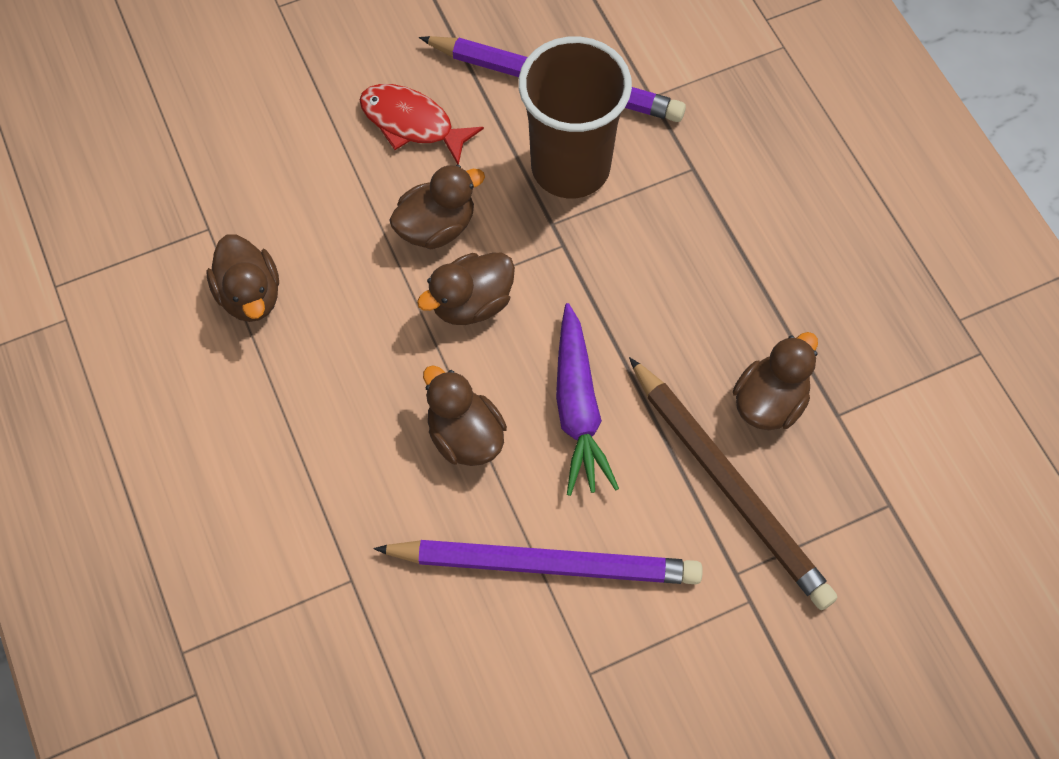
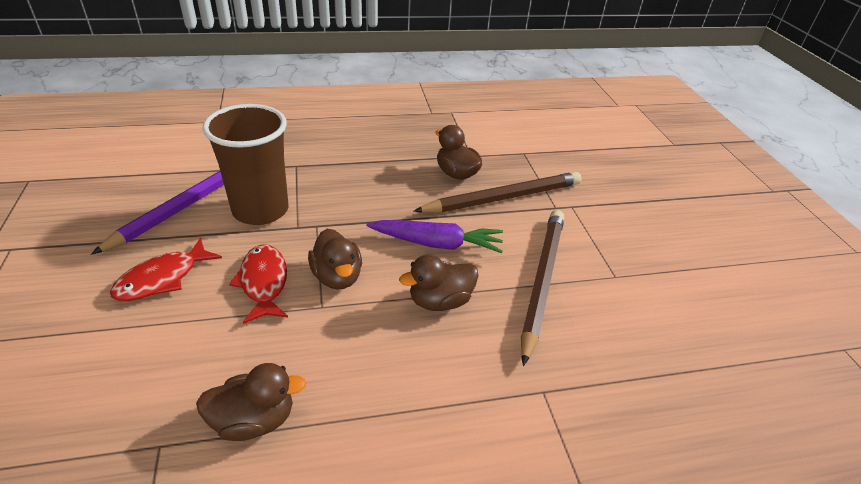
camera: 80 degrees left, 25 degrees down
(436, 227) = (263, 283): brown duck -> red fish
(545, 564) = (541, 281): purple pencil -> brown pencil

